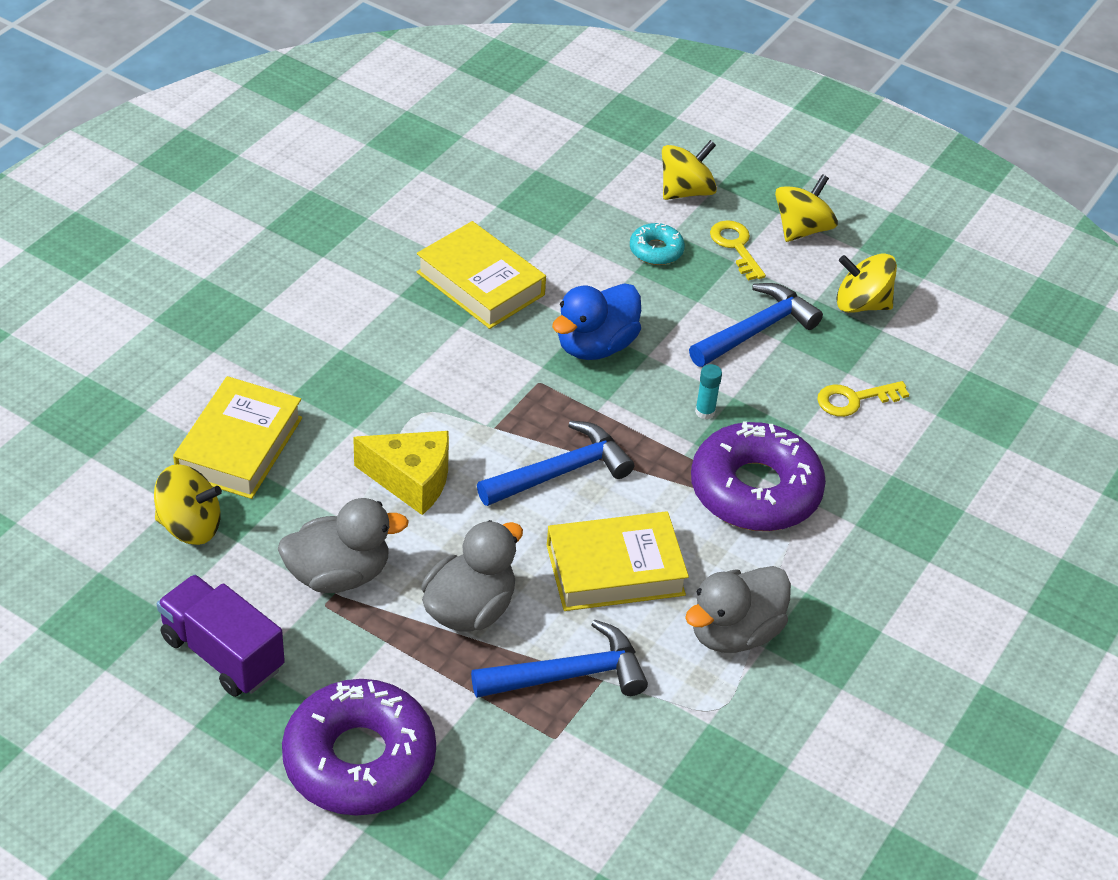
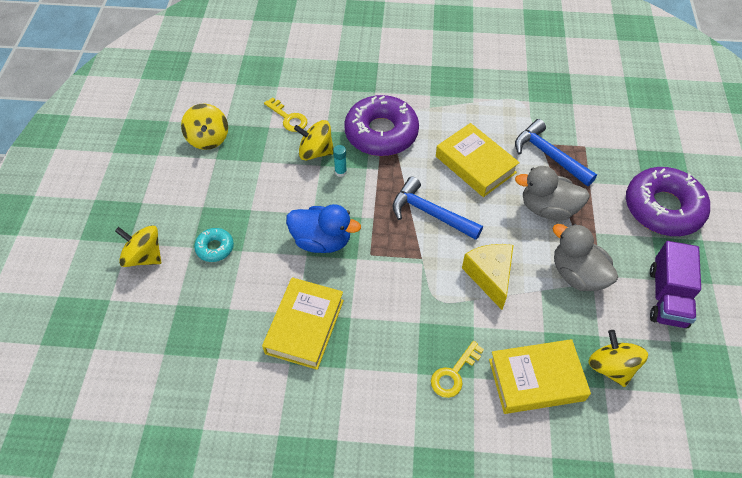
camera: 115 degrees left, 10 degrees up
(734, 632) = (474, 110): grey duck -> none
(736, 246) = (188, 210): yellow key -> yellow key (454, 374)
(756, 330) = (259, 174): blue hammer -> none
(802, 229) = (153, 186): yellow spinning top -> yellow spinning top (315, 152)

